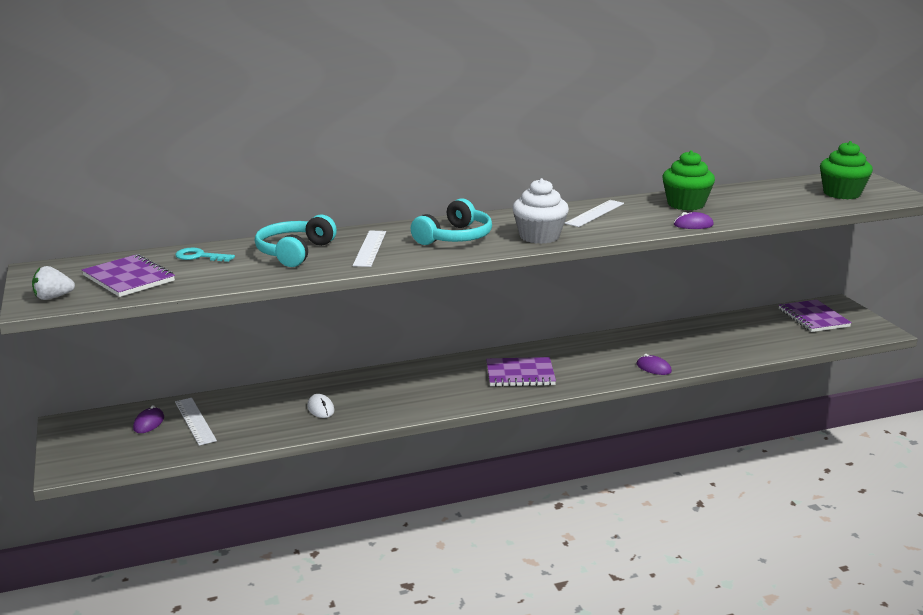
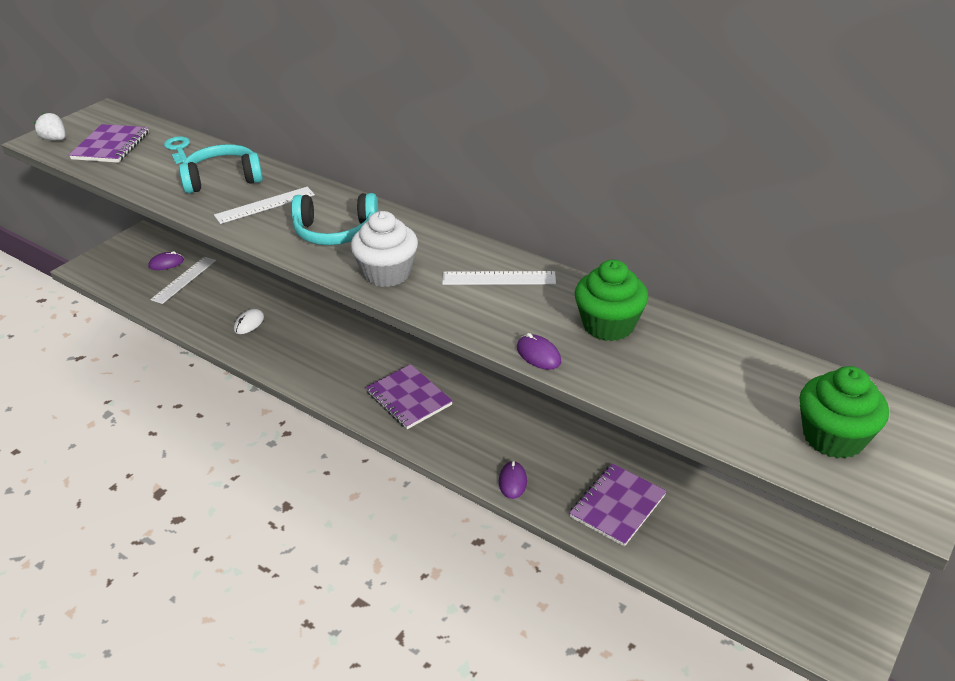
camera: 55 degrees right, 15 degrees up
(813, 318) = (806, 569): purple notebook -> purple notebook (617, 506)

